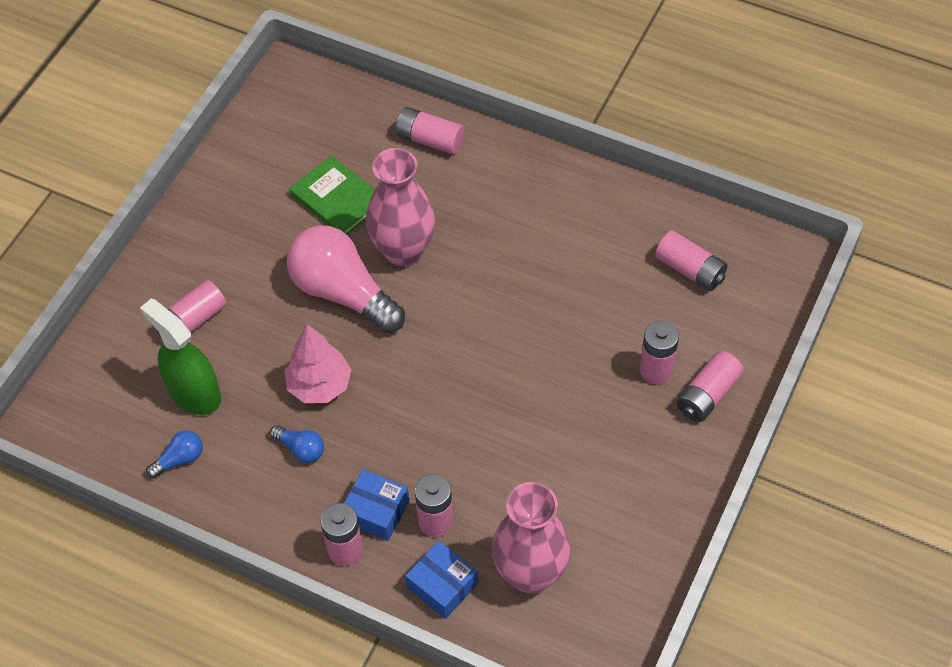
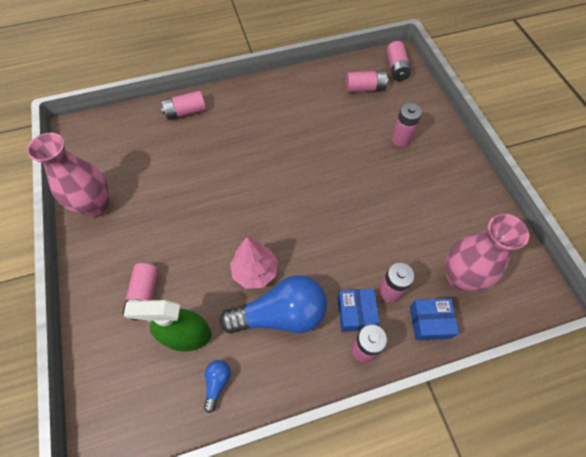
camera: 45 degrees left, 5 degrees up
(301, 449) = (281, 314): blue light bulb -> blue light bulb, size x2.32
(337, 199) = (165, 170): green book -> none
(343, 292) = (217, 214): pink light bulb -> none
(376, 511) = (356, 313): blue box -> blue box turned 75 degrees counterclockwise
(403, 251) = (227, 171): pink vase -> pink vase (96, 206)
(708, 395) = (432, 133): pink battery -> pink battery (396, 68)

